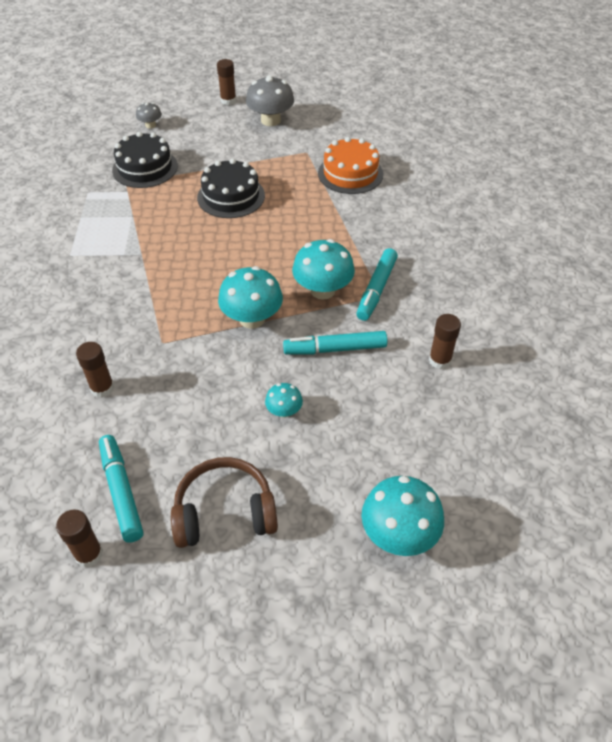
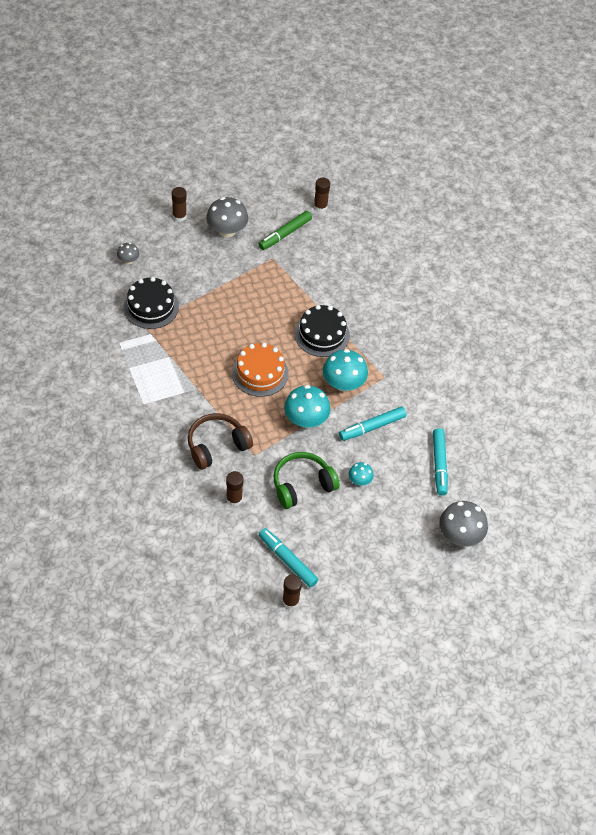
camera: 25 degrees left, 5 degrees up
(202, 395) = (302, 485): none -> green headphones
(224, 512) = (356, 554): brown headphones -> brown headphones (217, 446)
(231, 196) = (235, 318): black cake -> black cake (322, 334)
(332, 134) = (285, 234): none -> green marker
(350, 173) = (316, 272): orange cake -> orange cake (260, 373)
(376, 289) = (380, 373): turquoise marker -> turquoise marker (439, 465)
(398, 534) = (460, 535): turquoise mushroom -> grey mushroom
(440, 360) = (442, 416): brown glue stick -> brown glue stick (320, 207)

